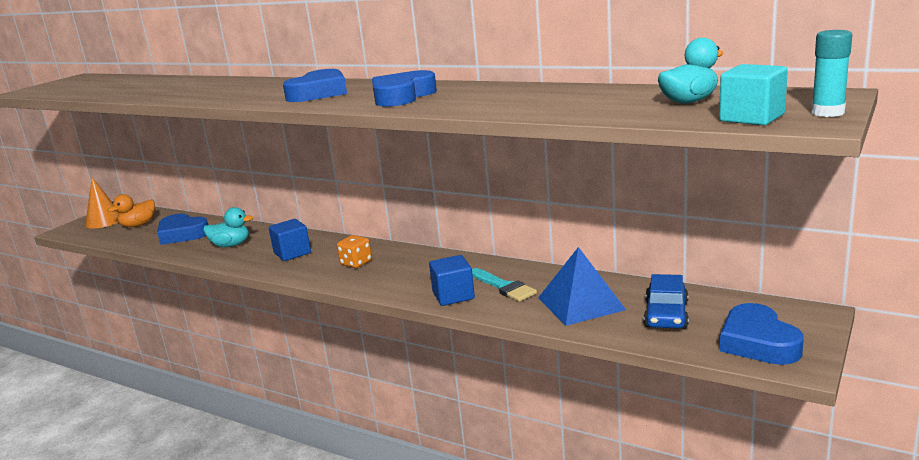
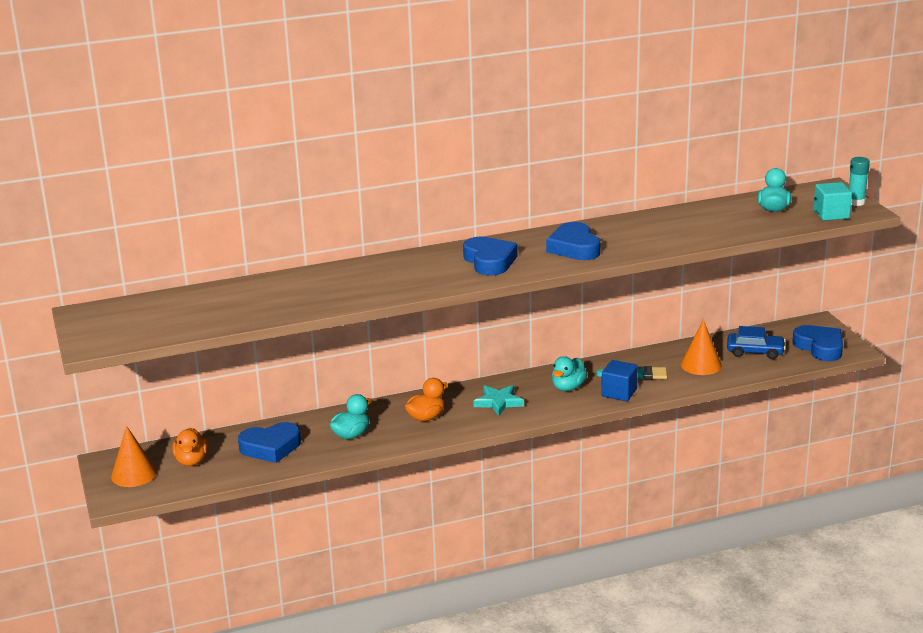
camera: 50 degrees left, 5 degrees up
(292, 253) = (426, 417): blue cube -> orange duck
(356, 263) = (498, 402): orange dice -> turquoise star
(427, 273) = (568, 387): none -> turquoise duck
(580, 303) = (701, 365): blue pyramid -> orange cone
(666, 315) = (755, 352): blue car -> blue car turned 45 degrees counterclockwise
(758, 342) = (820, 347): blue heart -> blue heart turned 150 degrees counterclockwise

